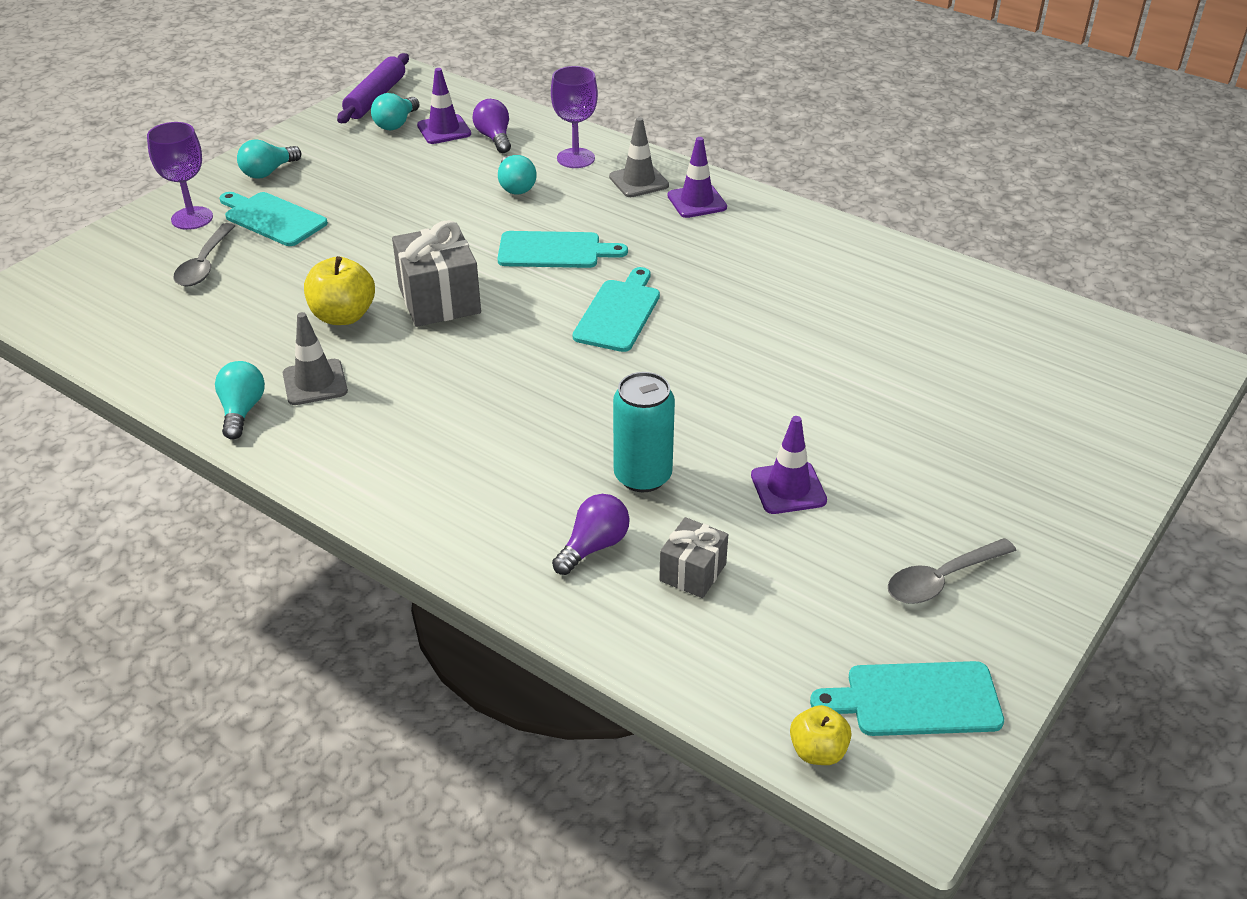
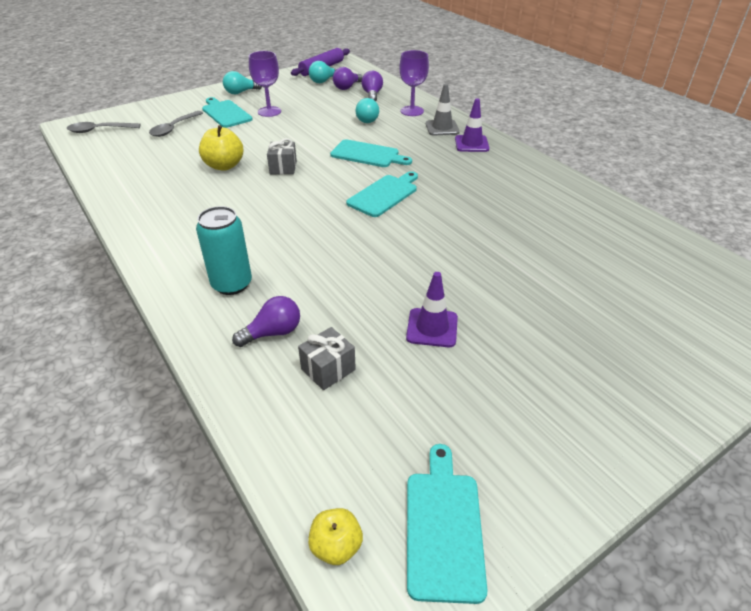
camera: 20 degrees right, 0 degrees up
(192, 218) = (186, 106): purple goblet -> purple goblet (269, 111)
(242, 411) = (131, 203): turquoise light bulb -> none
(315, 382) = (181, 197): grey traffic cone -> none
(439, 300) = (283, 168): grey gift -> grey gift, size x0.58
(444, 130) = (347, 87): purple traffic cone -> purple light bulb
(642, 476) = (336, 295): turquoise can -> turquoise can (232, 284)
(916, 699) = (443, 527): turquoise cutting board -> turquoise cutting board turned 75 degrees clockwise
(941, 579) = (516, 429): grey spoon -> grey spoon (99, 130)

